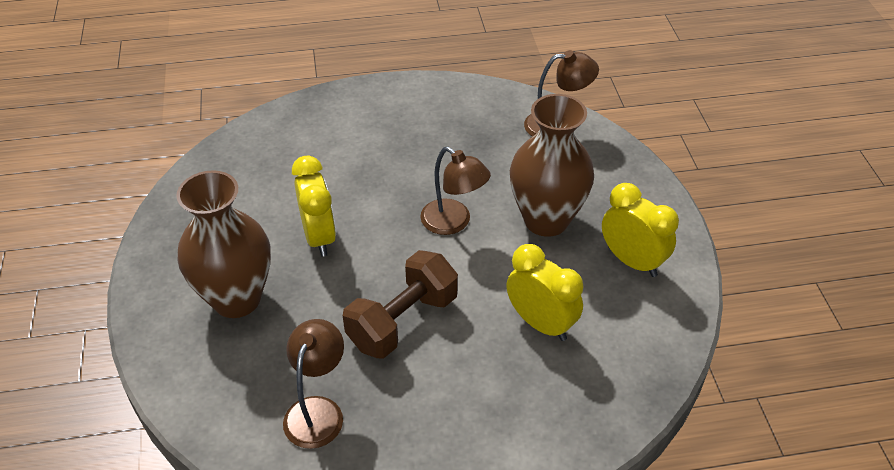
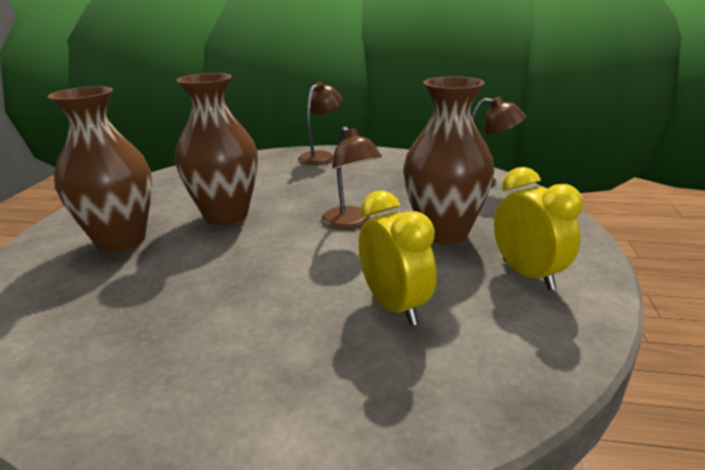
camera: 20 degrees right, 20 degrees down
(317, 410) = (100, 332): brown lamp -> brown lamp (321, 156)
(319, 237) = (226, 215): yellow clock -> brown vase
(402, 321) = (249, 279): brown dumbbell -> none

